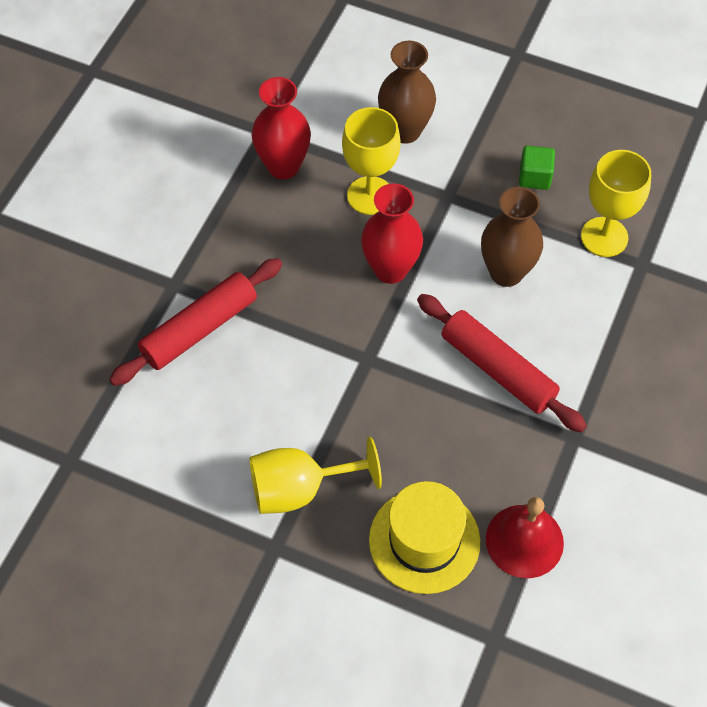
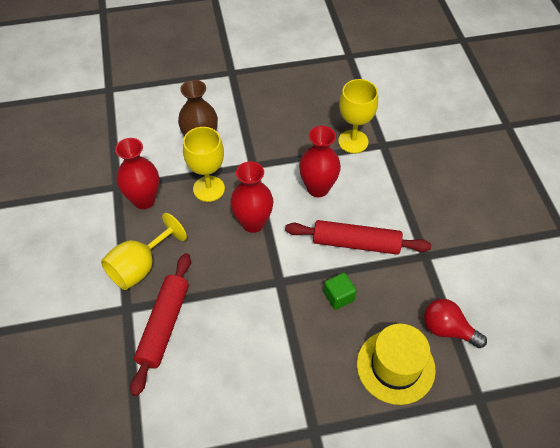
camera: 35 degrees left, 5 degrees down
(299, 489) = (301, 384): yellow goblet -> yellow goblet (140, 267)
(506, 272) = (318, 188): brown vase -> red vase
(524, 541) = (447, 329): red bell -> red light bulb
(534, 177) = (292, 130): green cube -> green cube (338, 296)

